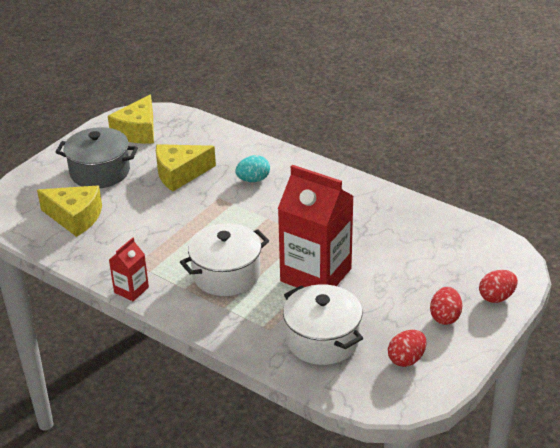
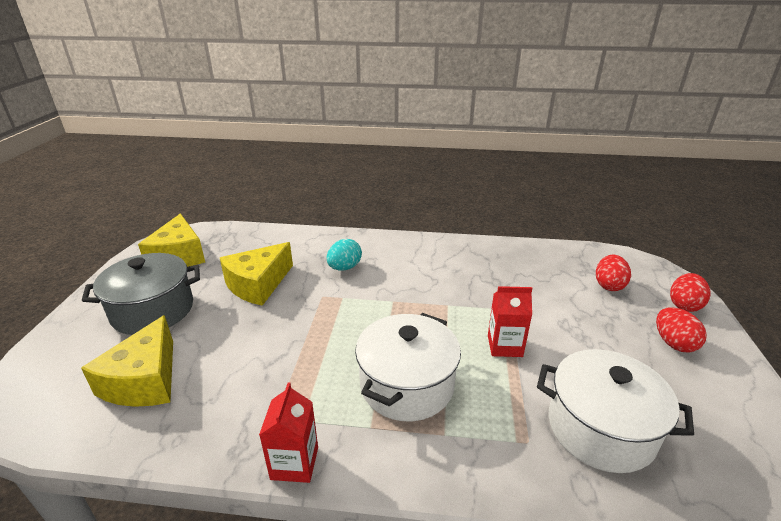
camera: 30 degrees left, 5 degrees down
(75, 217) = (144, 380): yellow cheese -> yellow cheese turned 105 degrees clockwise
(316, 275) = (504, 346): red carton -> red carton, size x0.47
(406, 359) = (708, 412): red egg -> red egg (609, 285)

